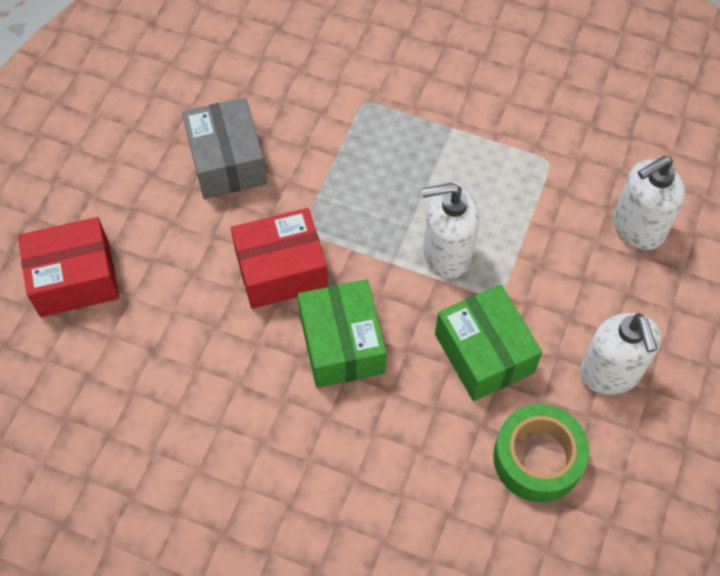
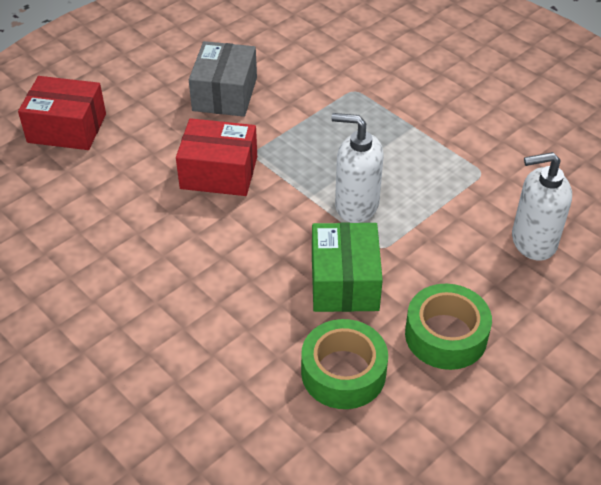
camera: 25 degrees right, 15 degrees down
(342, 344) = (233, 235): green box -> none
(610, 373) = (446, 335): white soap dispenser -> green tape

